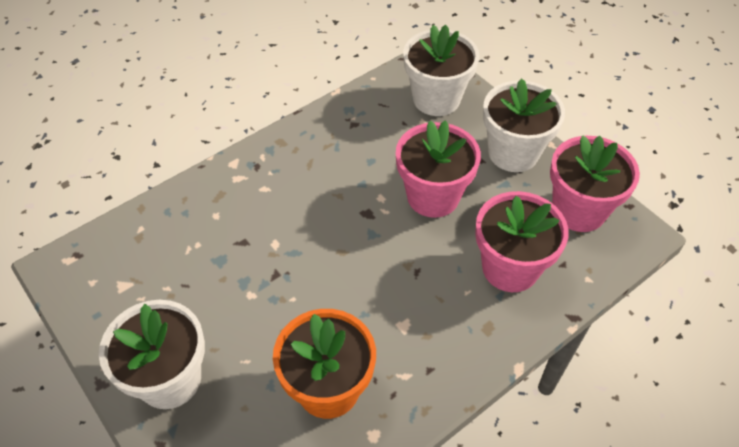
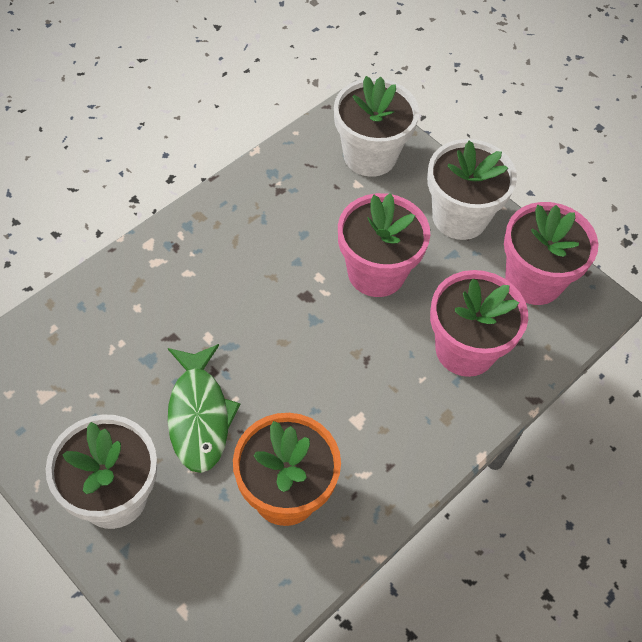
camera: 10 degrees left, 5 degrees up
(257, 312) = (199, 415): none -> green fish

